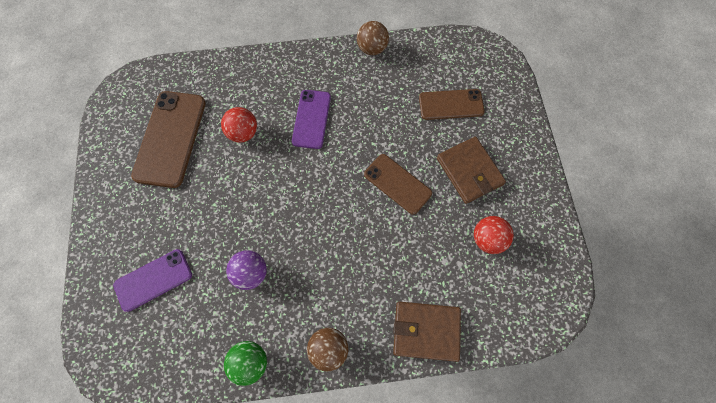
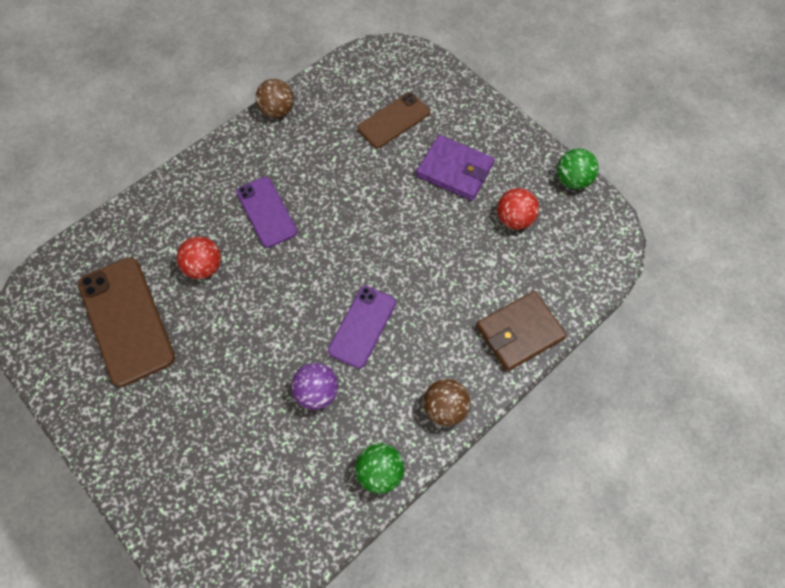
camera: 35 degrees left, 5 degrees down
(153, 280) = (219, 466): purple phone -> purple phone (362, 326)
(397, 184) = (397, 221): brown phone -> none
(469, 171) = (455, 170): brown wallet -> purple wallet
(559, 238) = (572, 180): none -> green ball

